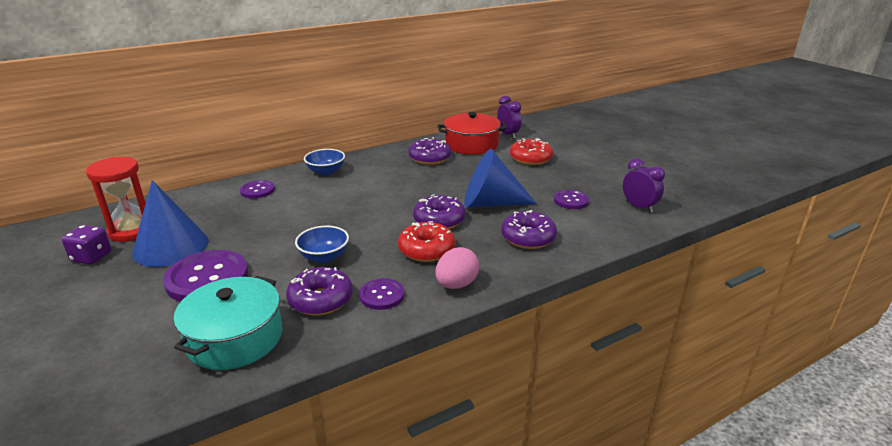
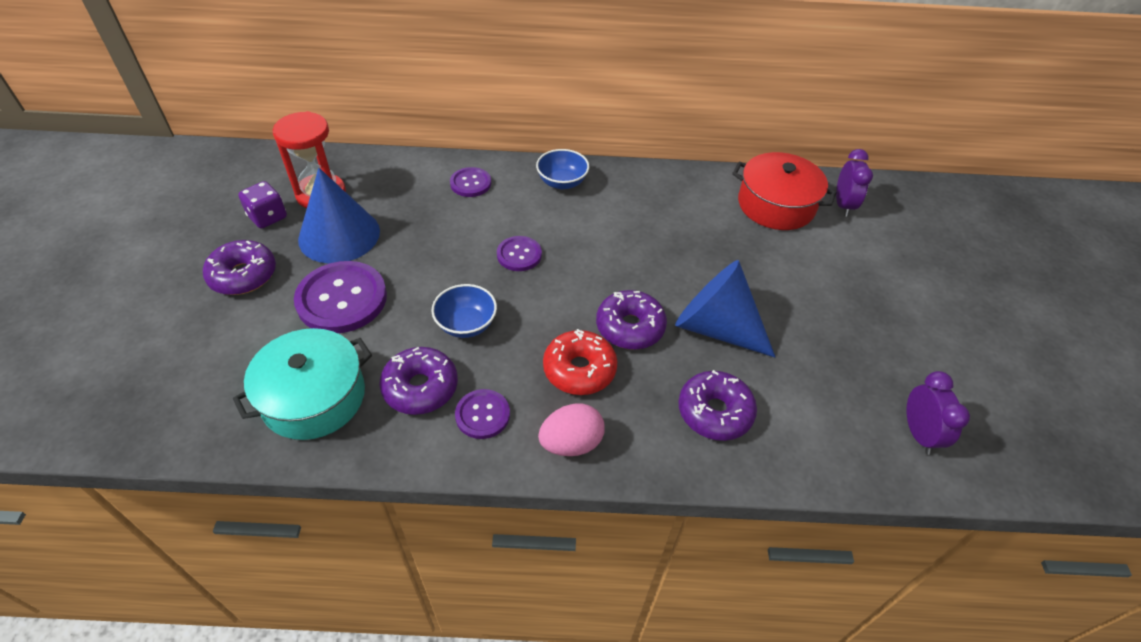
camera: 30 degrees right, 20 degrees up
(430, 158) = (701, 209): purple donut -> purple donut (243, 275)
(530, 159) = (837, 267): red donut -> none
(571, 200) = (828, 374): purple button -> purple button (519, 255)

